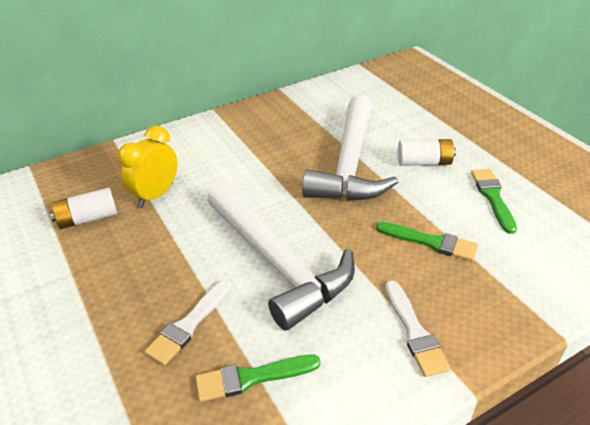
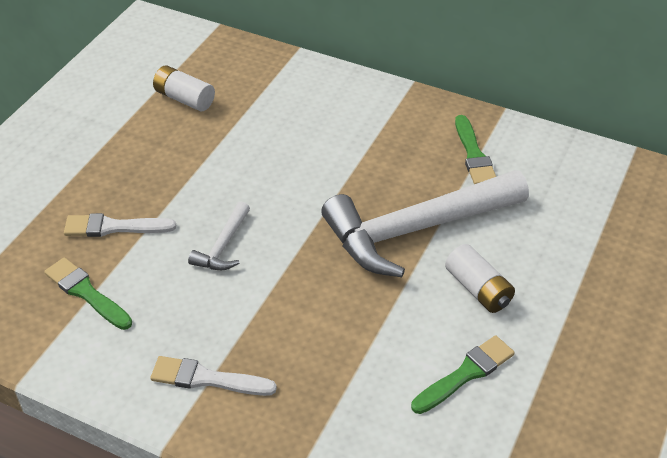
camera: 55 degrees right, 5 degrees up
(155, 195) = (247, 120): yellow clock -> none
(278, 264) = (223, 246): white hammer -> white hammer, size x0.43
(414, 331) = (207, 379): white brush -> white brush turned 60 degrees clockwise
(430, 242) = (342, 345): green brush -> green brush (474, 155)

